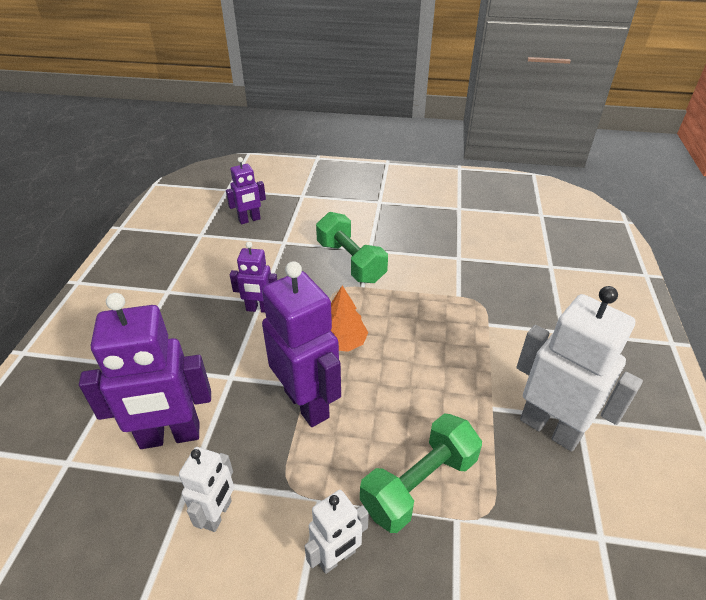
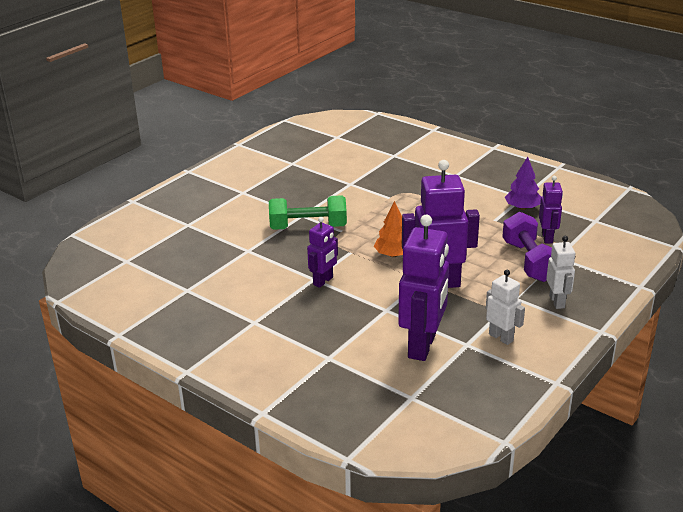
camera: 60 degrees left, 10 degrees down
(249, 220) = (194, 259): purple robot -> purple robot (547, 238)
(419, 484) = (529, 261): green dumbbell -> purple dumbbell
(550, 428) = (522, 208): white robot -> purple tree

